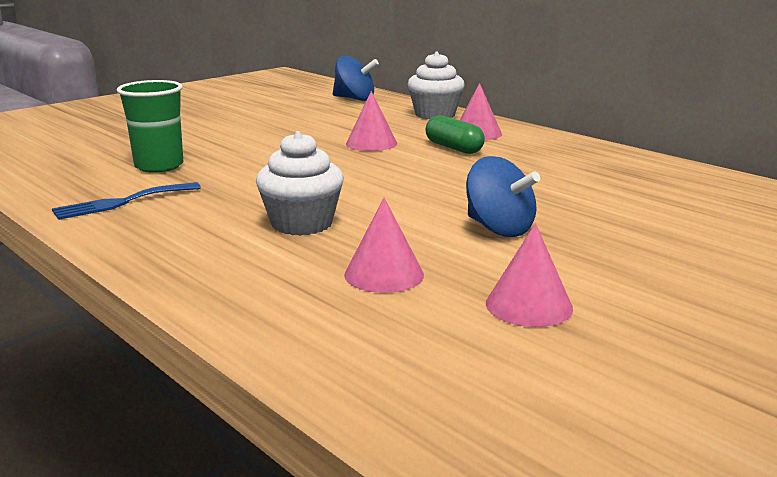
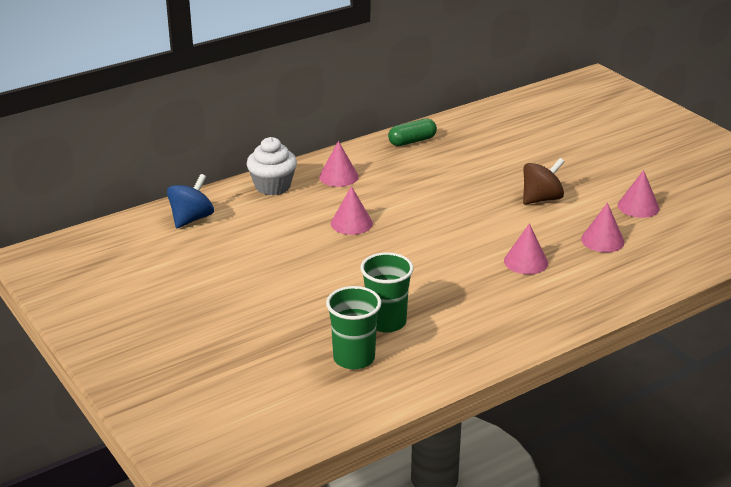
camera: 80 degrees left, 10 degrees up
(93, 158) = (354, 358): none -> green cup
(121, 202) = (473, 334): blue fork -> none
(302, 224) = (526, 261): white cupcake -> pink cone
(454, 148) = (375, 191): green capsule -> green capsule (412, 141)
(499, 229) = (541, 199): blue spinning top -> brown spinning top

